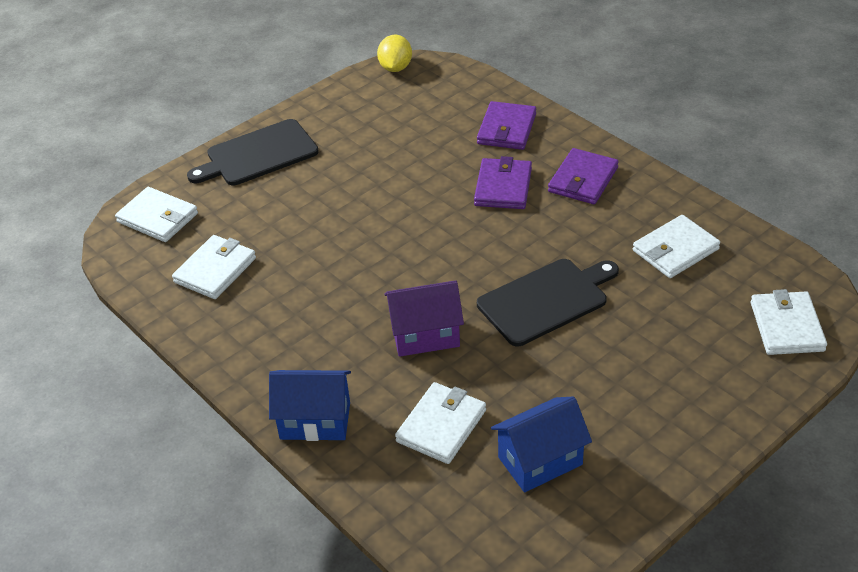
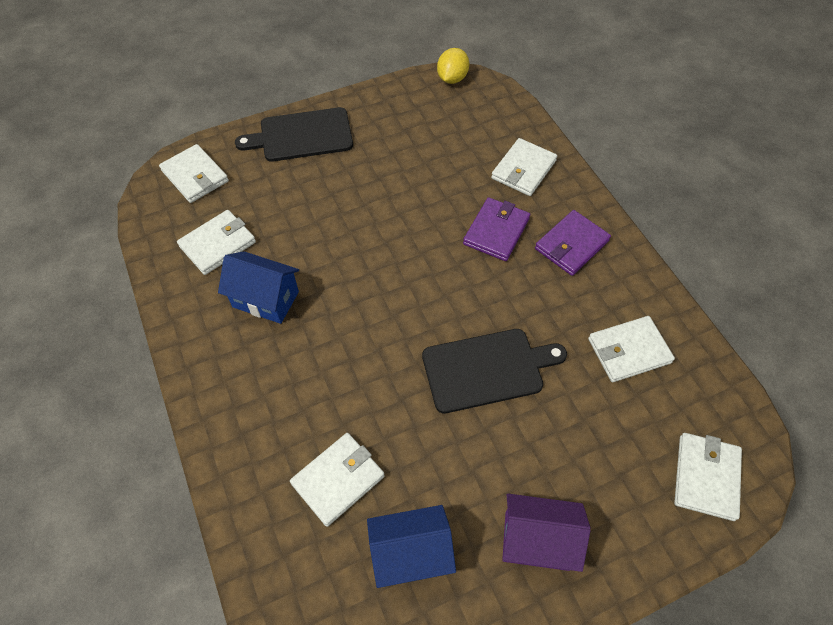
camera: 15 degrees right, 15 degrees up
(315, 421) = (232, 434): blue house -> blue house (265, 299)
(425, 335) = (364, 372): purple house -> purple house (536, 540)
(507, 129) = (523, 170): purple wallet -> white wallet

